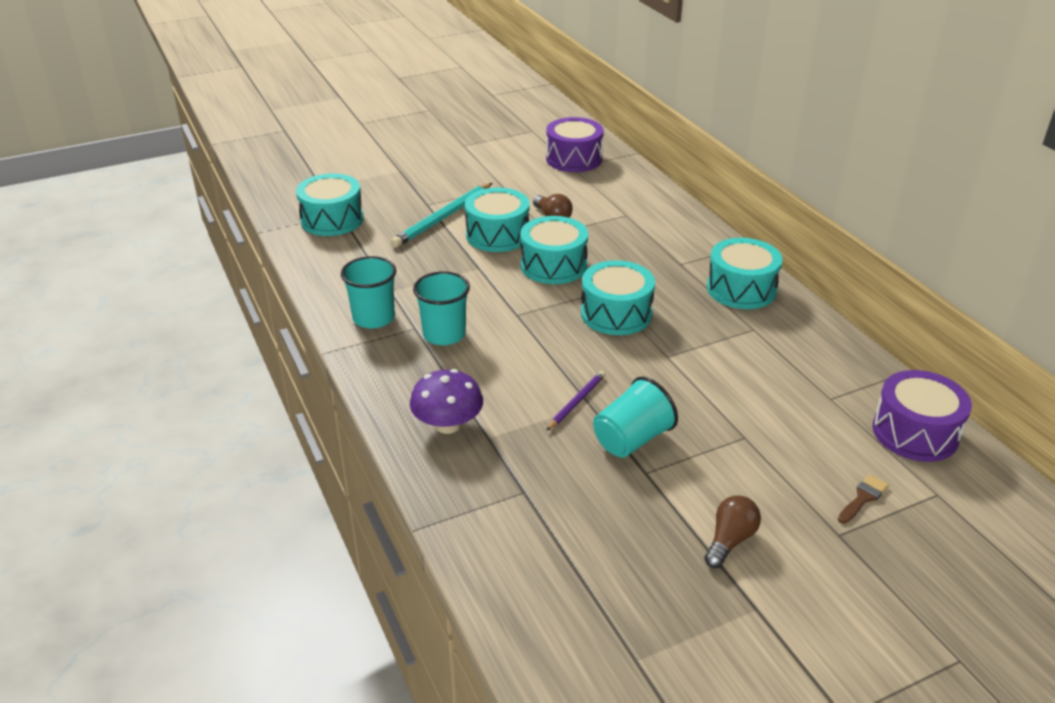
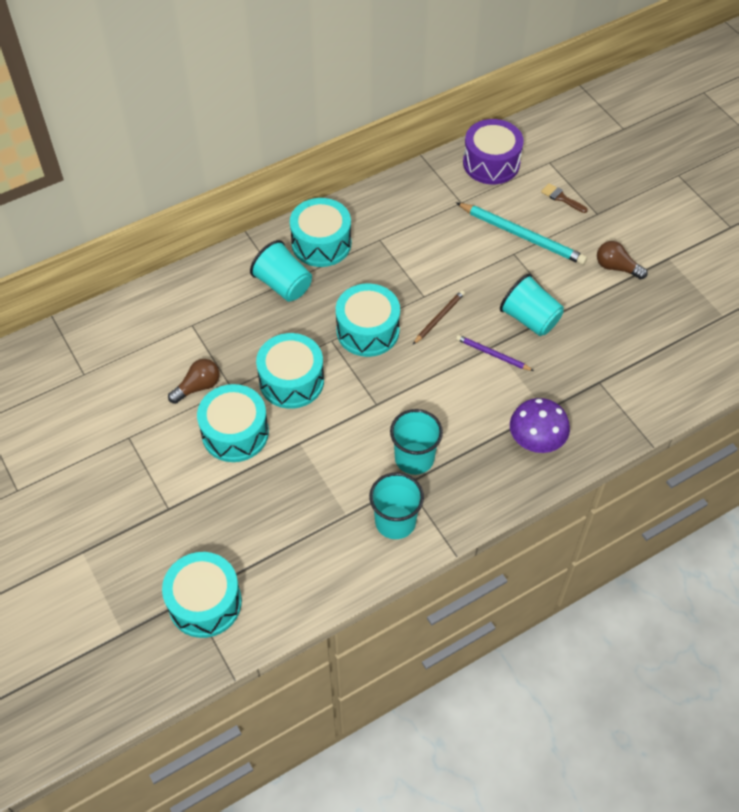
camera: 95 degrees left, 20 degrees up
(443, 218) = (199, 488): turquoise pencil -> turquoise pencil (522, 235)
(574, 159) = (63, 374): purple drum -> none
(634, 365) = (439, 318): none -> brown pencil
(678, 264) = (283, 285): none -> turquoise cup

